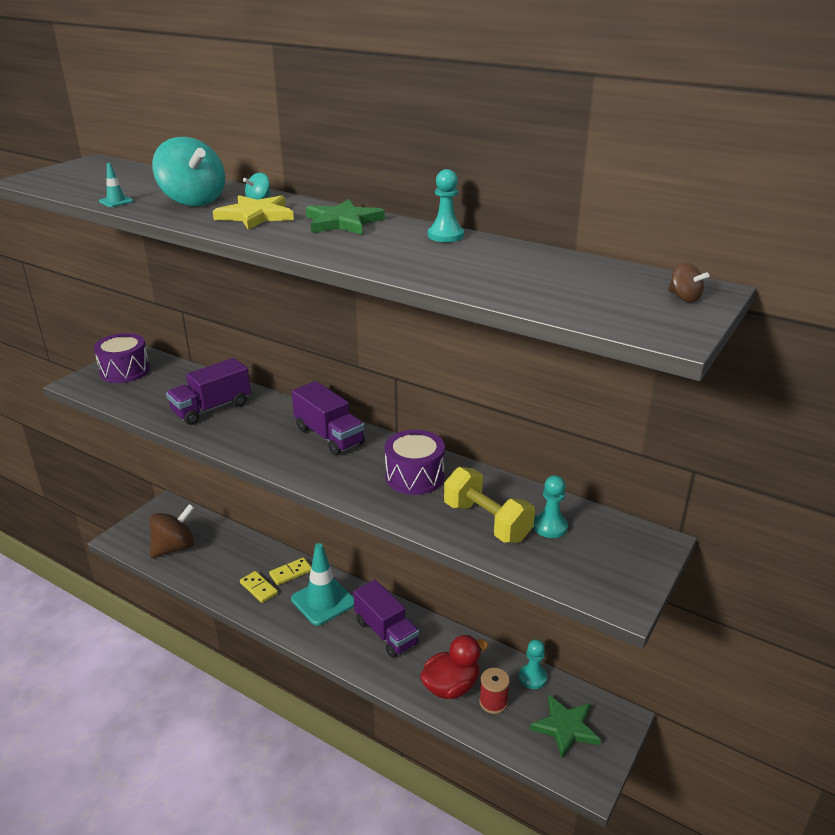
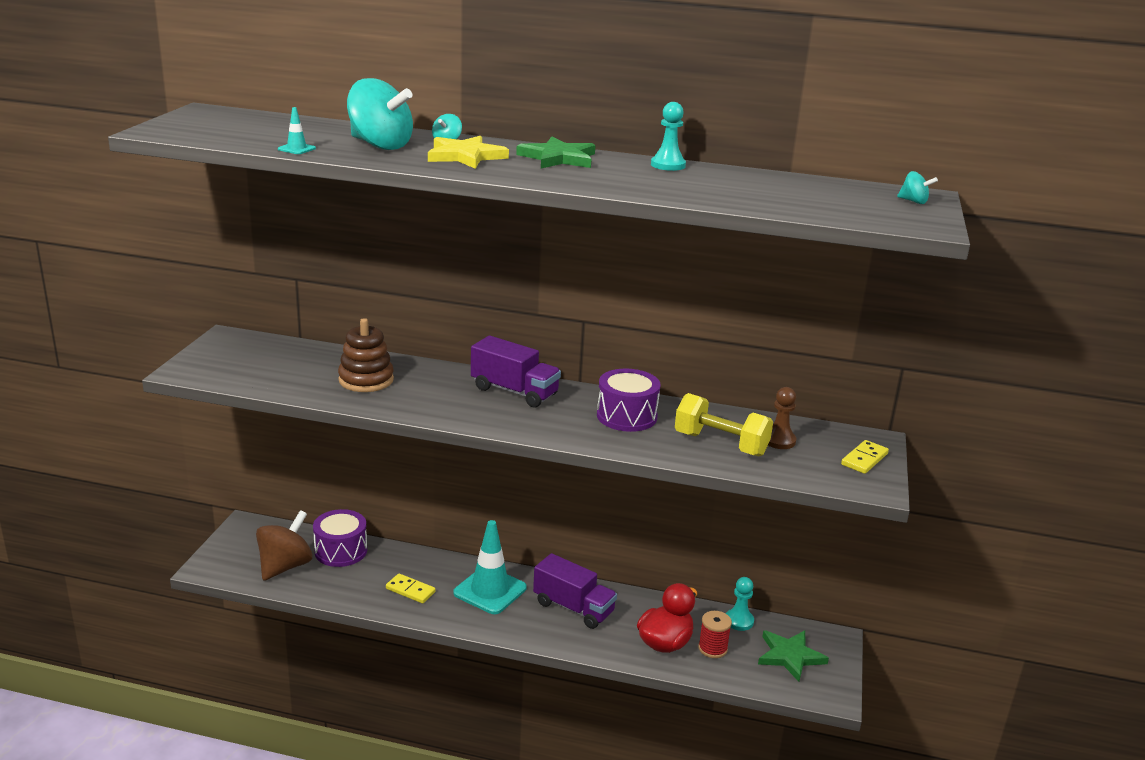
camera: 20 degrees left, 5 degrees down
(125, 371) = (231, 354): purple drum -> purple drum (341, 551)
(211, 408) = (366, 380): purple truck -> brown stacking toy
(290, 573) = (438, 570): yellow domino -> yellow domino (864, 459)
(550, 527) = (779, 440): turquoise pawn -> brown pawn
(684, 298) = (913, 201): brown spinning top -> turquoise spinning top

